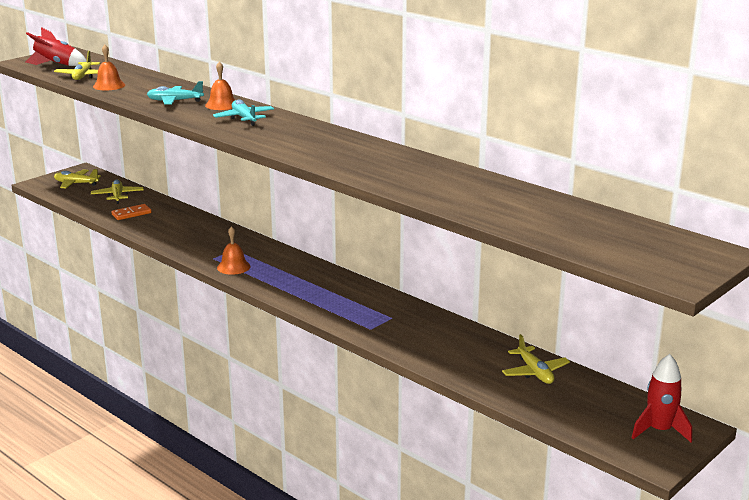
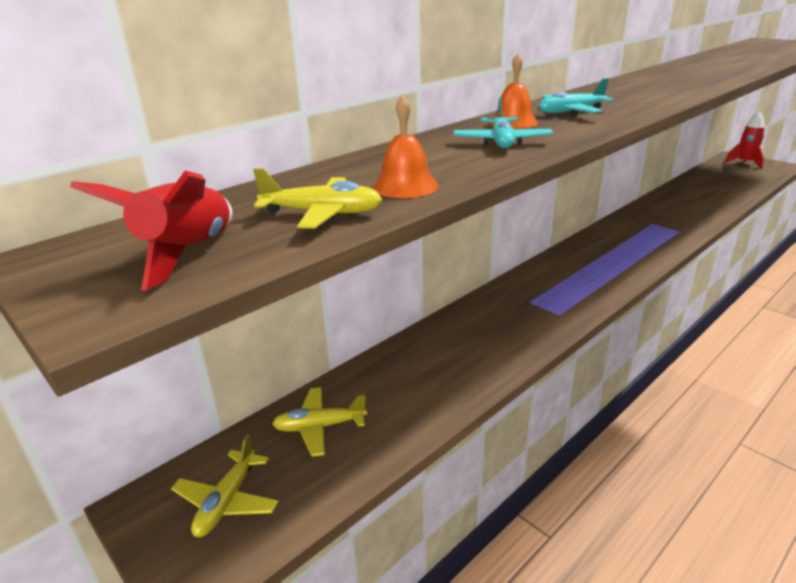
camera: 85 degrees left, 5 degrees up
(131, 214) = (407, 400): orange domino -> none
(233, 267) = (580, 299): orange bell -> none
(535, 372) = (703, 184): yellow plane -> none

